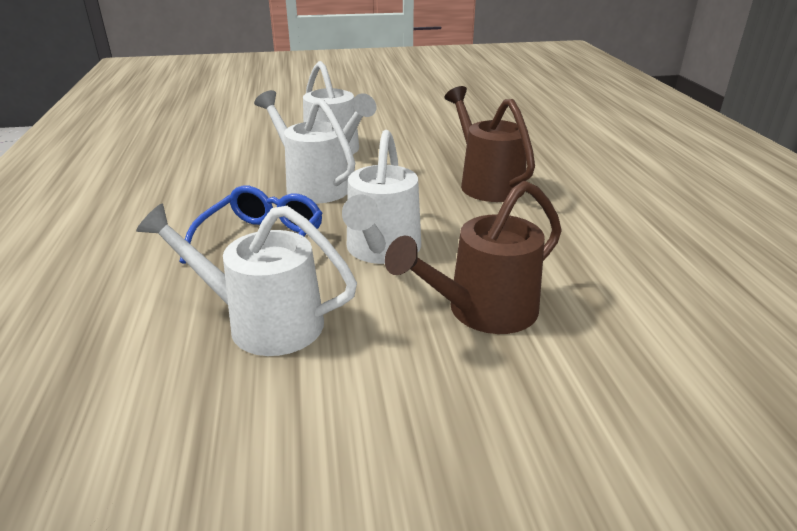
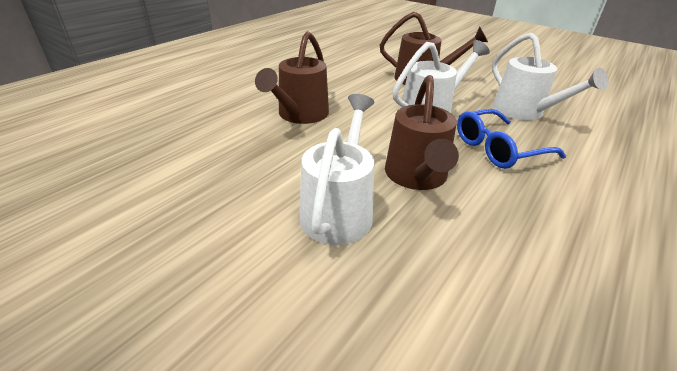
camera: 135 degrees left, 5 degrees up
(311, 185) = (417, 177): white watering can -> brown watering can

